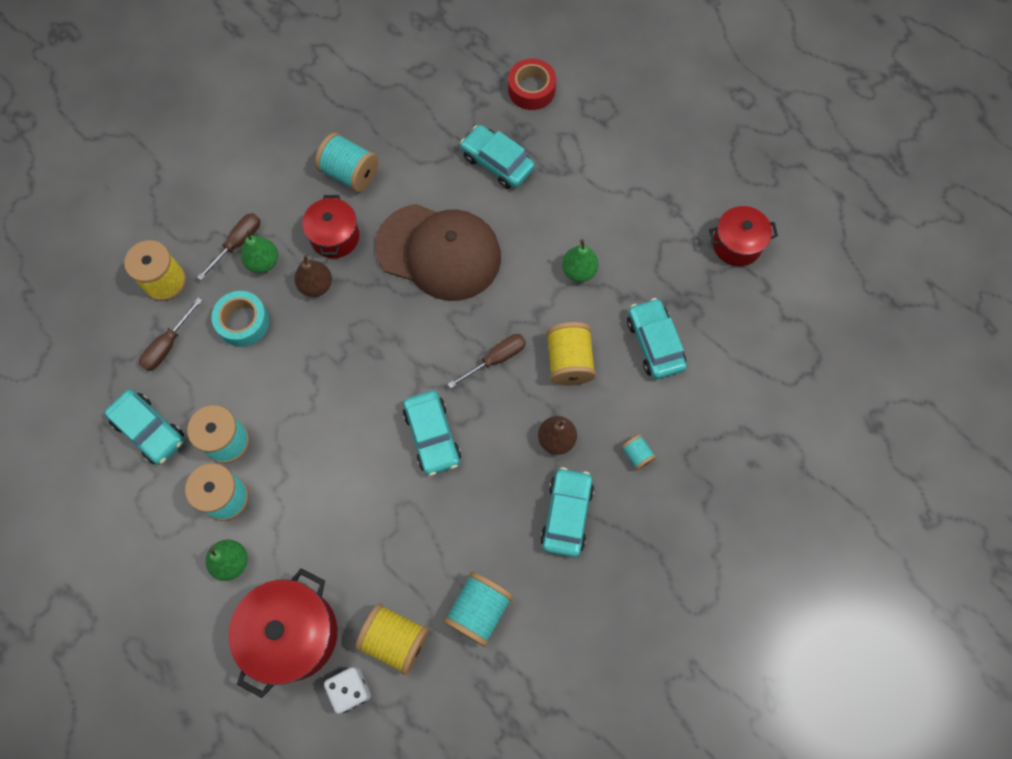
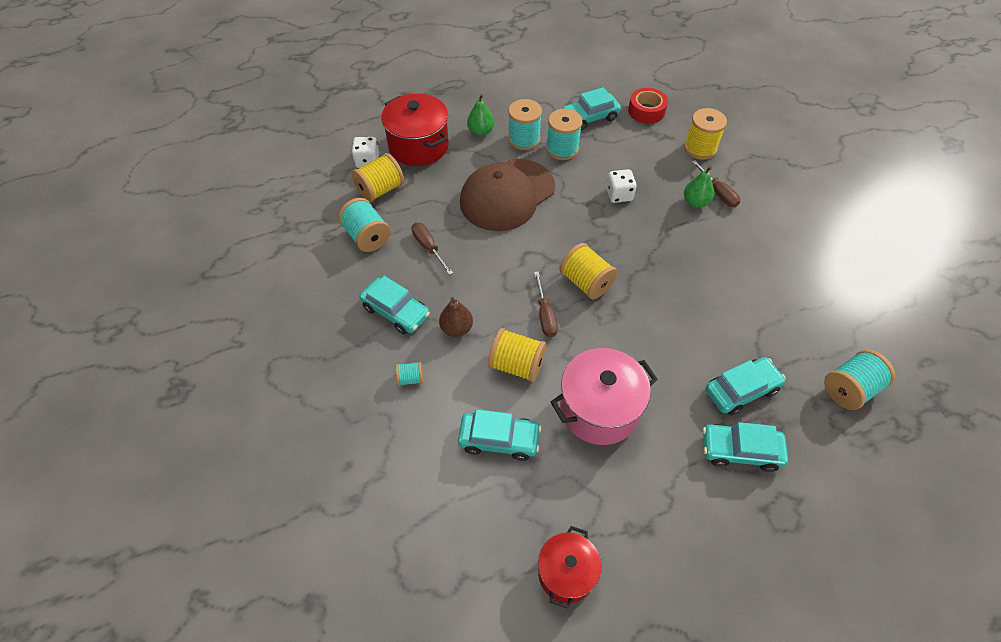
camera: 115 degrees right, 15 degrees down
(168, 345) = (648, 139): brown screwdriver -> brown screwdriver (428, 247)
(243, 322) = (649, 179): turquoise tape -> none
(284, 346) = (619, 195): none -> white dice
(316, 285) = (662, 226): brown pear -> none
(335, 237) = (702, 249): red pot -> none
(350, 173) = (762, 278): turquoise spool -> turquoise spool (849, 389)
(432, 436) = (504, 253): turquoise car -> turquoise car (740, 450)
(433, 335) = (586, 282): none -> yellow spool
(439, 252) = (661, 312): brown cap -> brown cap (507, 195)
(531, 90) = (824, 456): red tape -> red tape (646, 111)
(579, 271) = (599, 409): green pear -> pink pot

